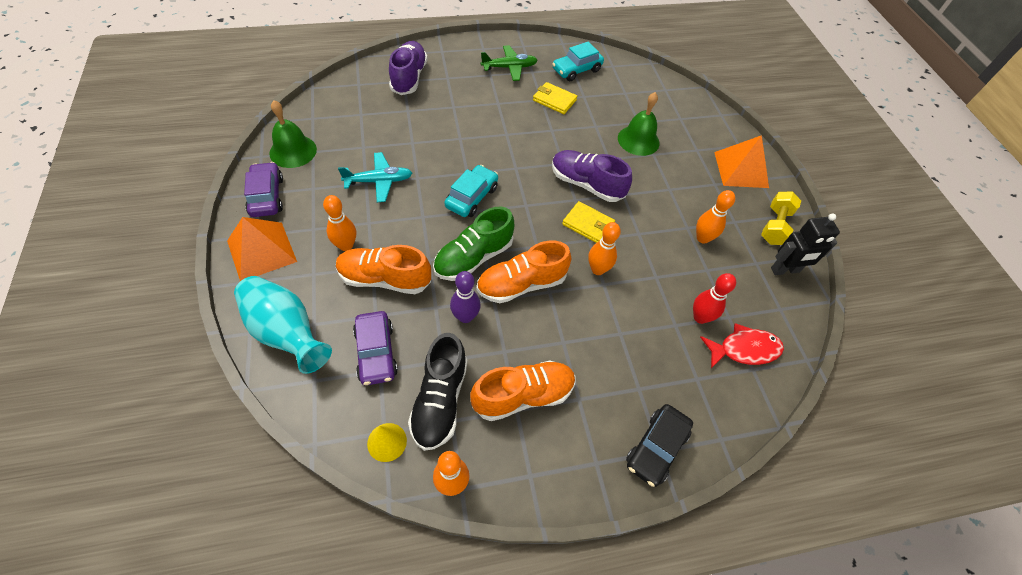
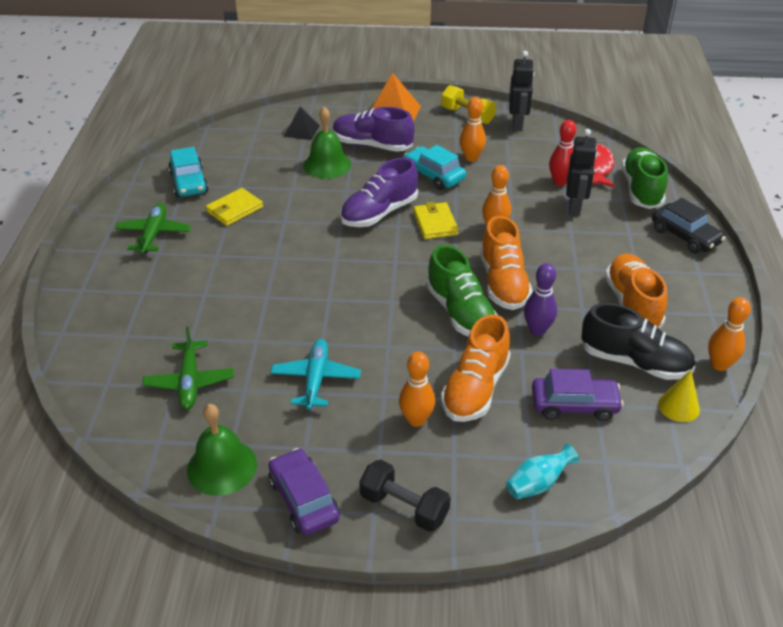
camera: 70 degrees left, 15 degrees down
(261, 251) = (404, 507): orange pyramid -> black dumbbell
(266, 196) = (303, 500): purple car -> purple car turned 60 degrees clockwise
(286, 332) = (538, 484): turquoise vase -> turquoise vase, size x0.52
(366, 119) = (190, 382): none -> green plane
(409, 78) = (122, 329): purple shoe -> purple shoe (372, 145)
(471, 197) = (370, 301): turquoise car -> turquoise car (434, 175)
(588, 224) = (435, 223): yellow wallet -> yellow wallet turned 60 degrees counterclockwise
(662, 334) = (575, 207): none -> black robot
(679, 116) = (301, 131): none -> black pyramid
(724, 399) = (641, 190): none -> green shoe

